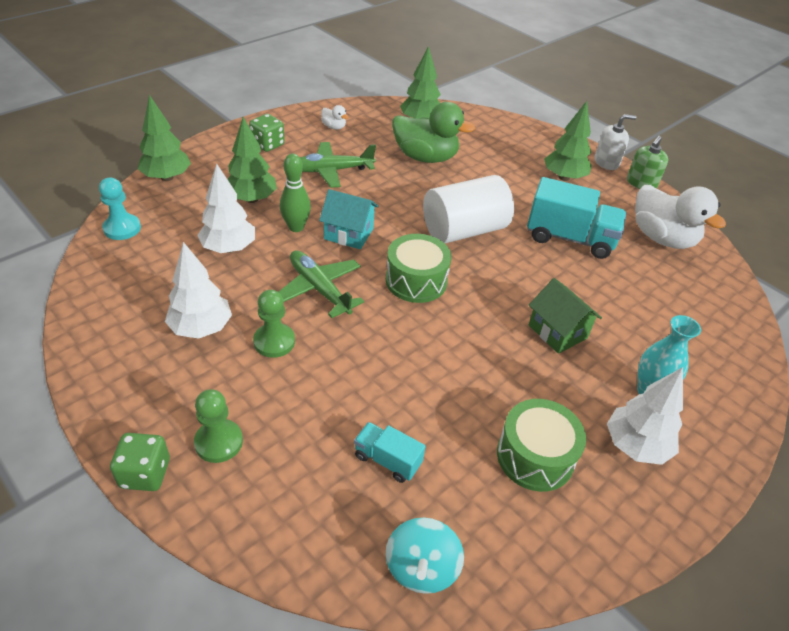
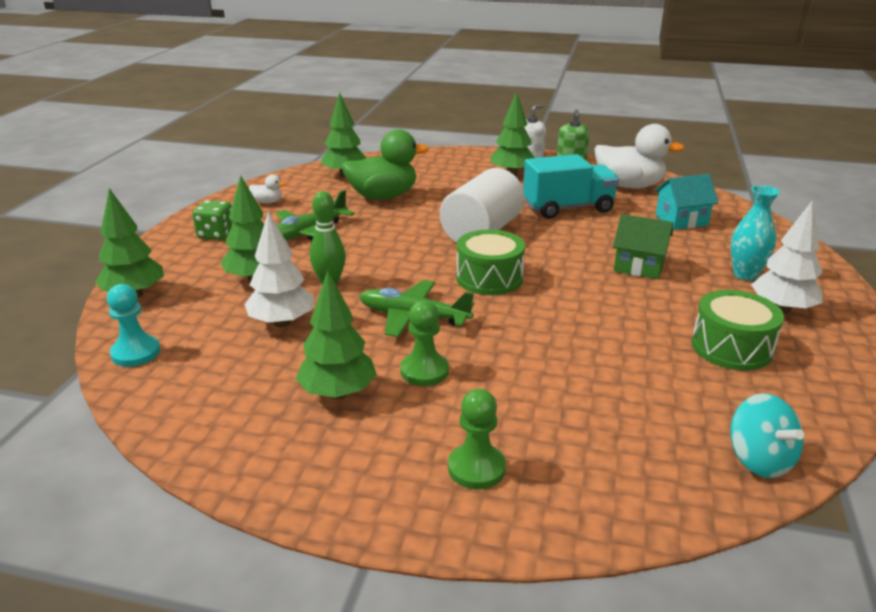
camera: 30 degrees left, 15 degrees down
(145, 473) = (438, 531): green dice -> none
(201, 328) = (338, 393): white tree -> green tree
(348, 234) = (386, 269): turquoise house -> turquoise house (681, 220)
(387, 460) = (635, 404): turquoise truck -> none

